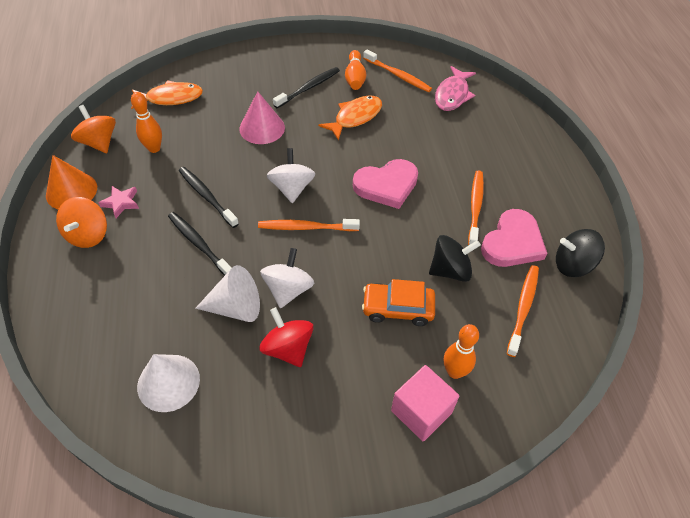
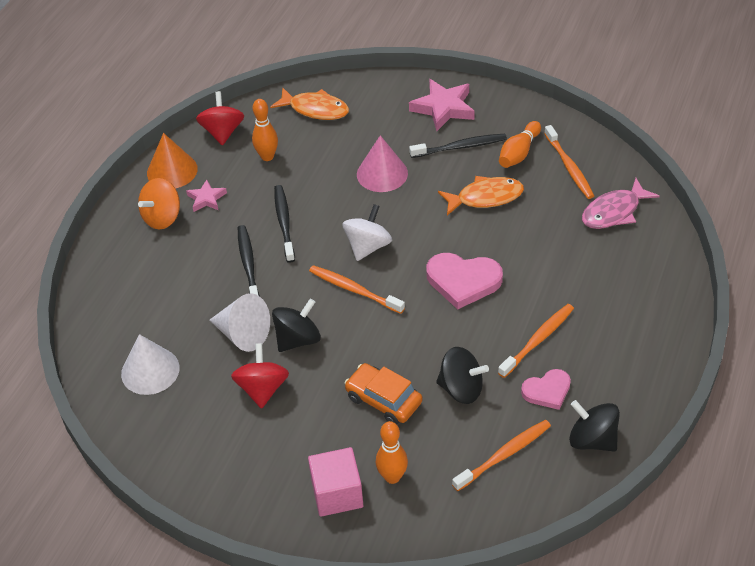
camera: 35 degrees right, 5 degrees down
(99, 142) = (222, 132): orange spinning top -> red spinning top
(275, 65) = (443, 108): none -> pink star
(288, 289) = (298, 339): white spinning top -> black spinning top
(512, 242) = (547, 391): pink heart -> pink heart, size x0.62

